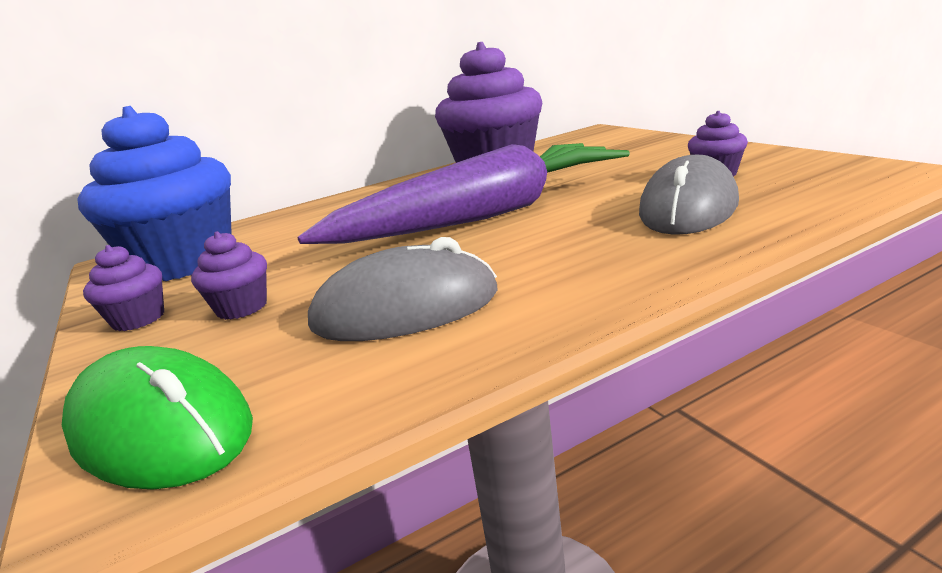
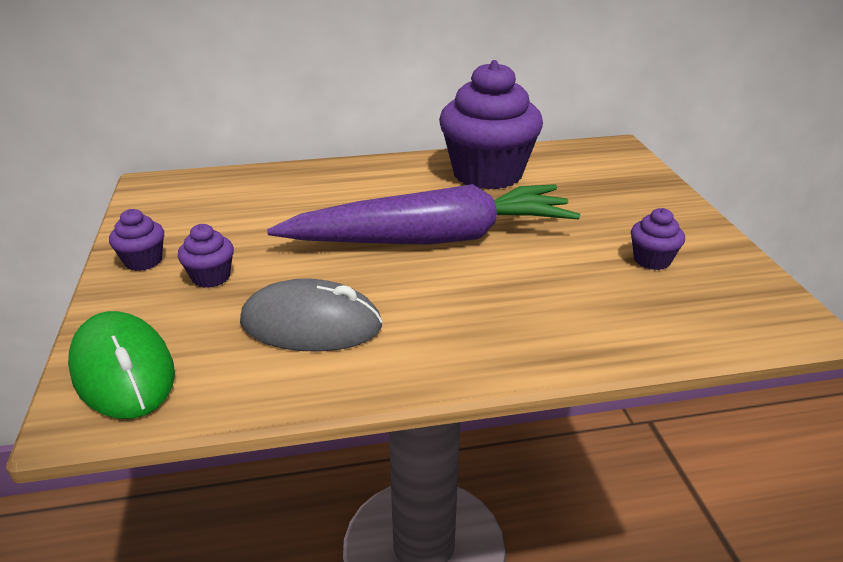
camera: 15 degrees right, 10 degrees up
(185, 262) = (195, 206): blue cupcake -> none
(688, 208) = (587, 296): grey mouse -> none

